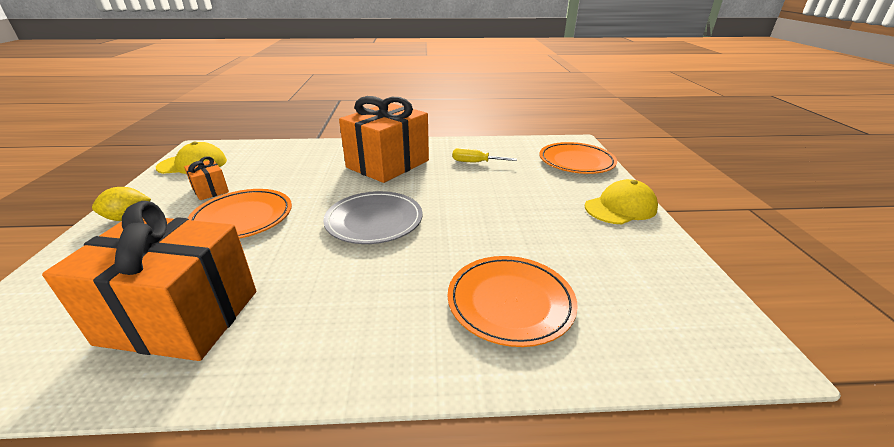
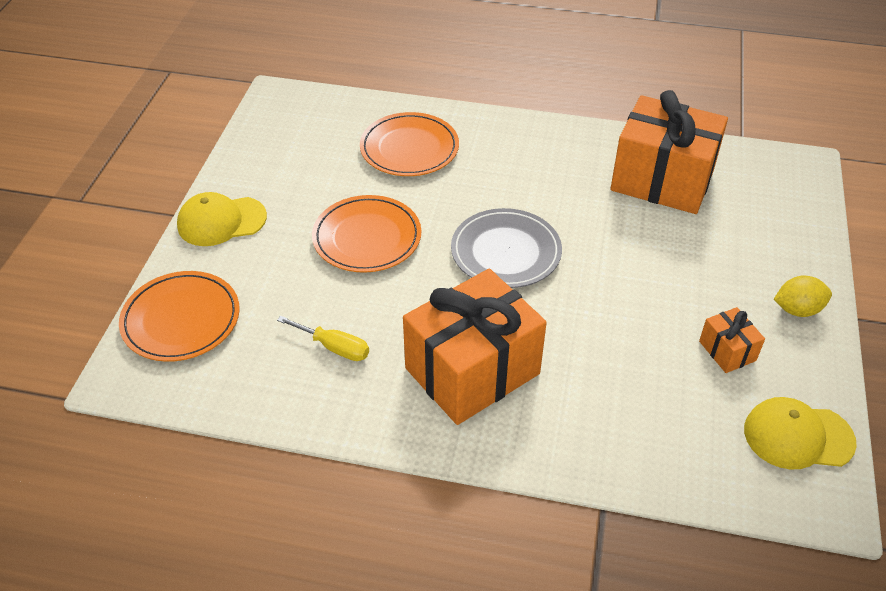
camera: 165 degrees left, 15 degrees up
(242, 218) = (658, 285): orange plate -> orange plate (367, 238)

